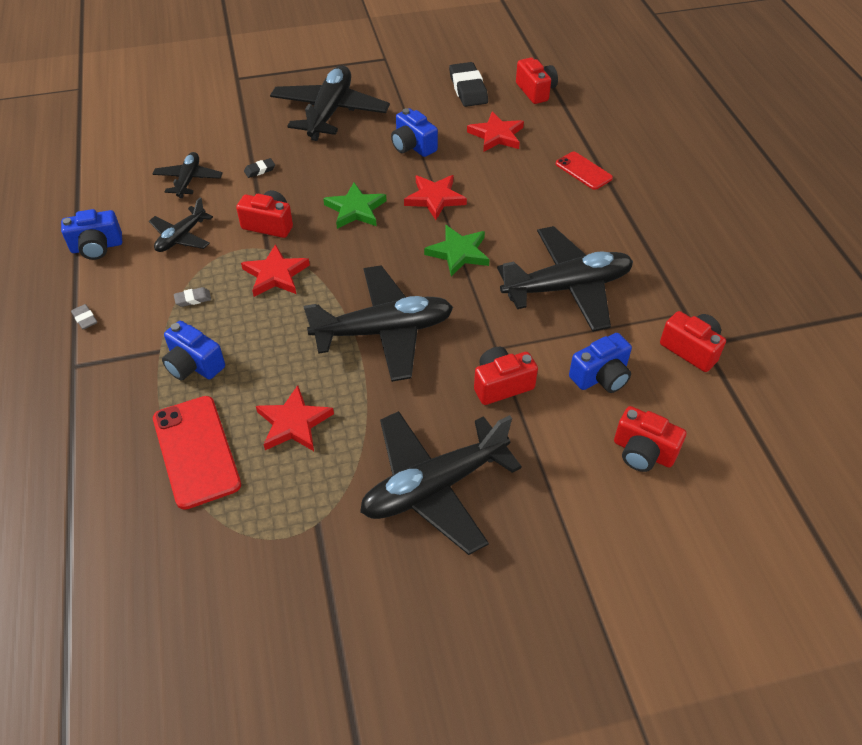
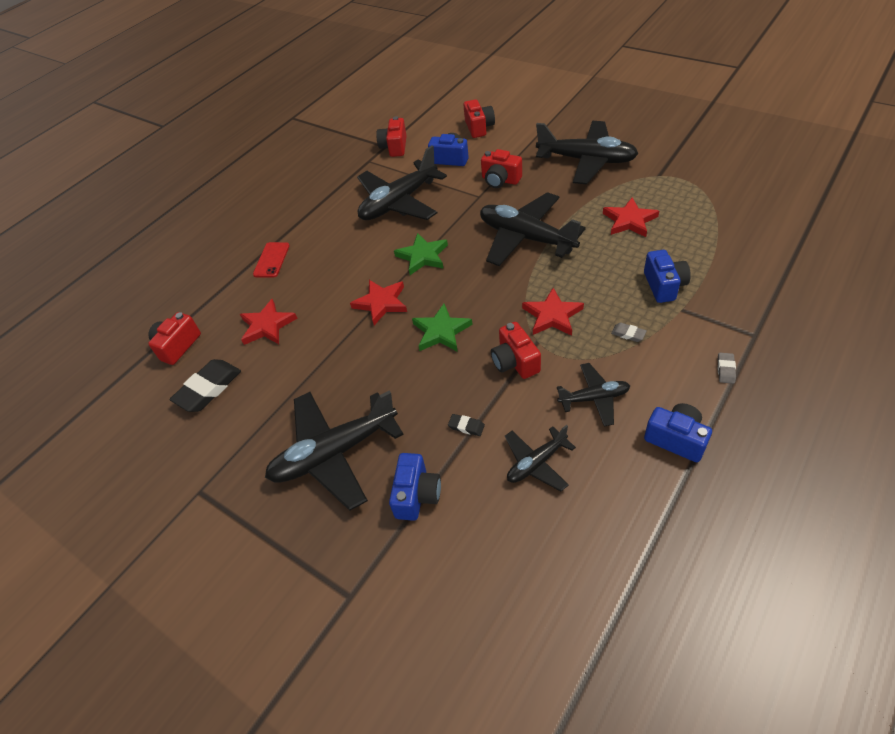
camera: 125 degrees left, 0 degrees up
(196, 451) = (699, 236): red phone -> none
(413, 146) = (330, 360): blue camera -> blue camera (417, 495)
(567, 288) = (399, 202): black plane -> black plane turned 75 degrees counterclockwise

